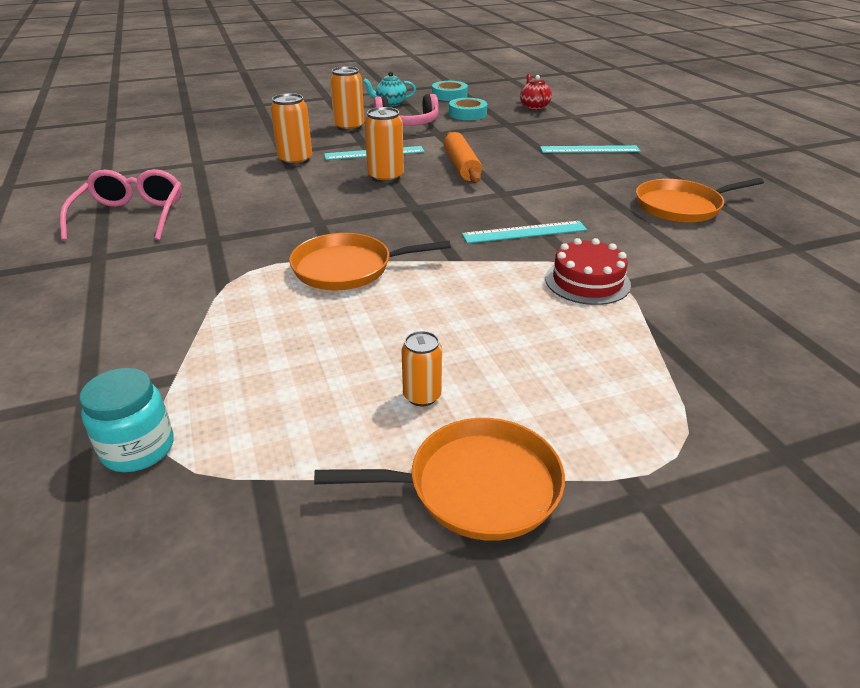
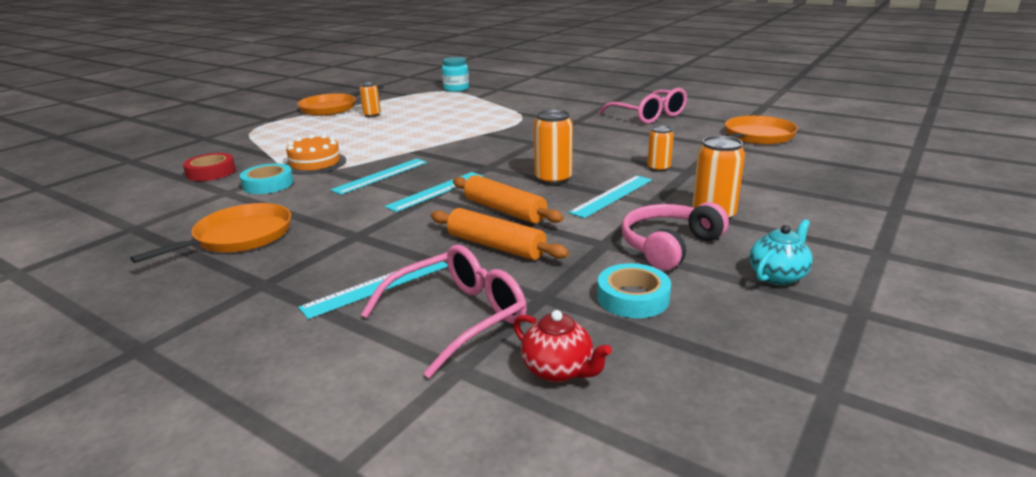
camera: 145 degrees right, 10 degrees down
(295, 160) = (658, 168): orange can -> orange can, size x0.64
(348, 268) = (471, 132): orange pan -> orange pan (756, 136)
(449, 95) = (751, 341): turquoise tape -> turquoise tape (268, 184)
(491, 197) = (436, 191): none -> turquoise ruler
(499, 148) = (496, 246): none -> orange rolling pin
(557, 128) = (458, 317): none -> pink glasses
(587, 281) = (315, 163): red cake -> orange cake
(734, 316) = (211, 172): none -> red tape

